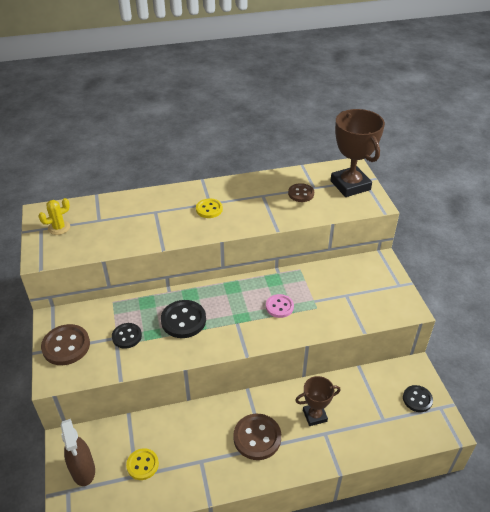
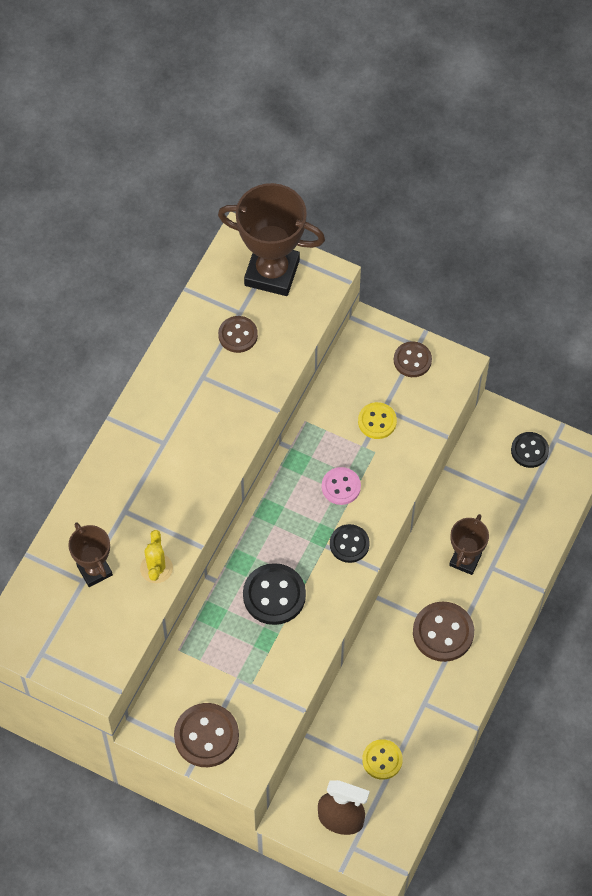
camera: 50 degrees left, 20 degrees up
(59, 228) = (58, 632): yellow cactus -> yellow cactus (156, 568)
(109, 220) = (94, 570): none -> brown trophy
(127, 336) = (247, 667): black button -> black button (349, 544)
(209, 209) = (174, 451): yellow button -> yellow button (377, 421)
(388, 288) = (412, 360): none -> brown button

